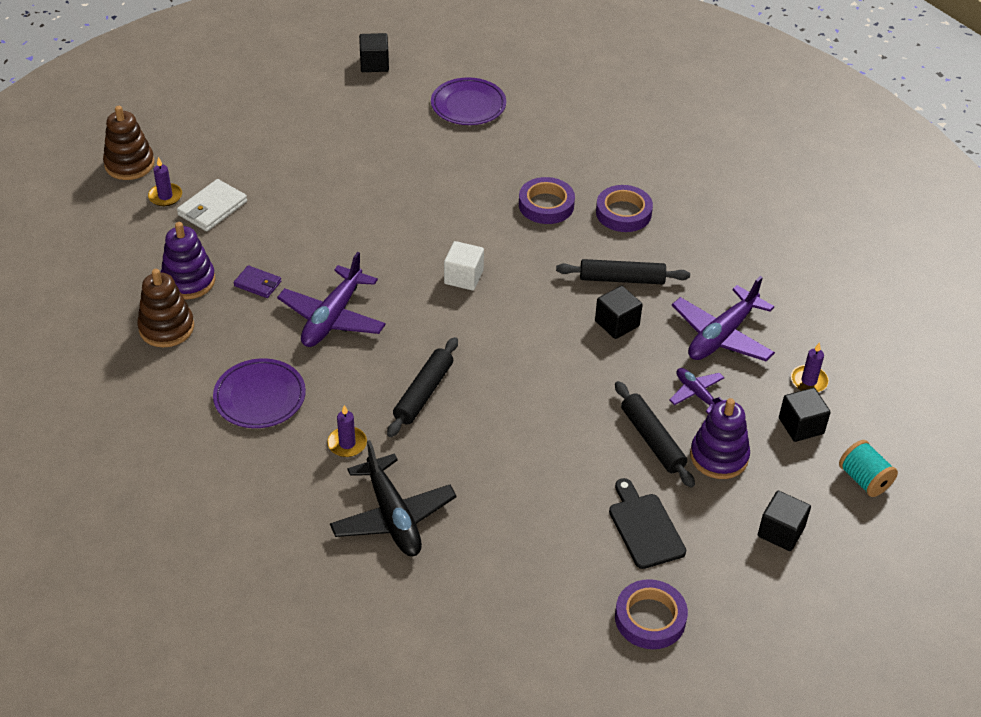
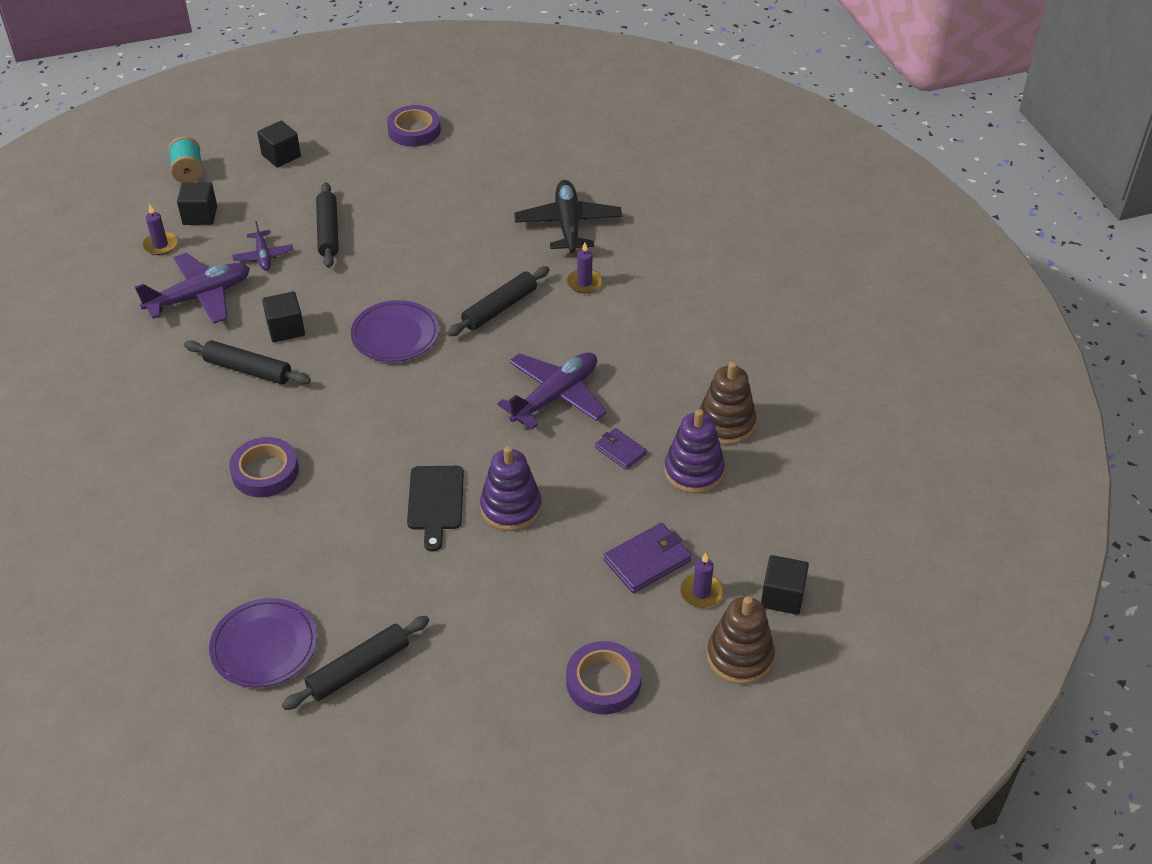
camera: 160 degrees left, 0 degrees up
(212, 208) = (647, 561): white wallet -> purple wallet
(260, 397) = (649, 337): purple plate -> purple plate (395, 335)
(374, 64) = (351, 763): black cube -> black cube (782, 596)
(397, 106) = (358, 669): none -> black rolling pin
(463, 277) = (404, 408): white cube -> none
(623, 213) = (189, 442): purple tape -> purple tape (603, 682)
(645, 527) = (379, 178): black cutting board -> black cutting board (435, 502)
(719, 456) = (285, 209): purple stacking toy -> purple stacking toy (511, 508)

